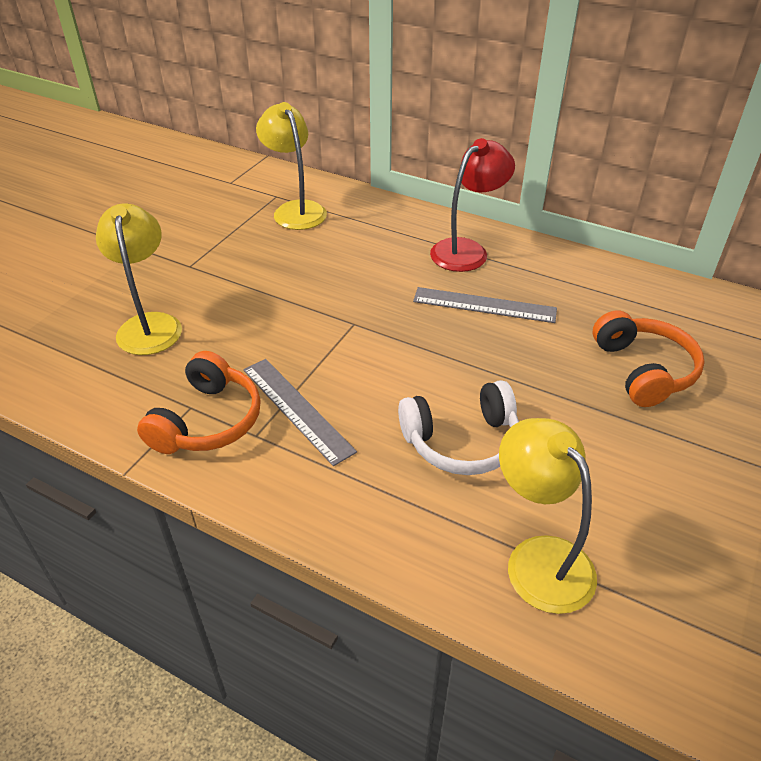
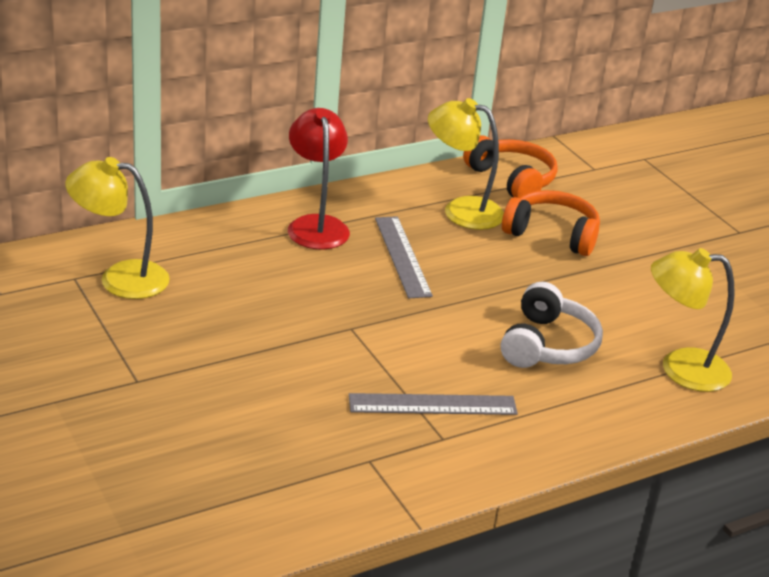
camera: 60 degrees left, 10 degrees down
(150, 324) = (213, 441): yellow lamp -> yellow lamp (461, 210)
(208, 421) = (399, 457): orange headphones -> orange headphones (512, 180)
(484, 305) = (402, 256): grey ruler -> grey ruler turned 60 degrees counterclockwise

